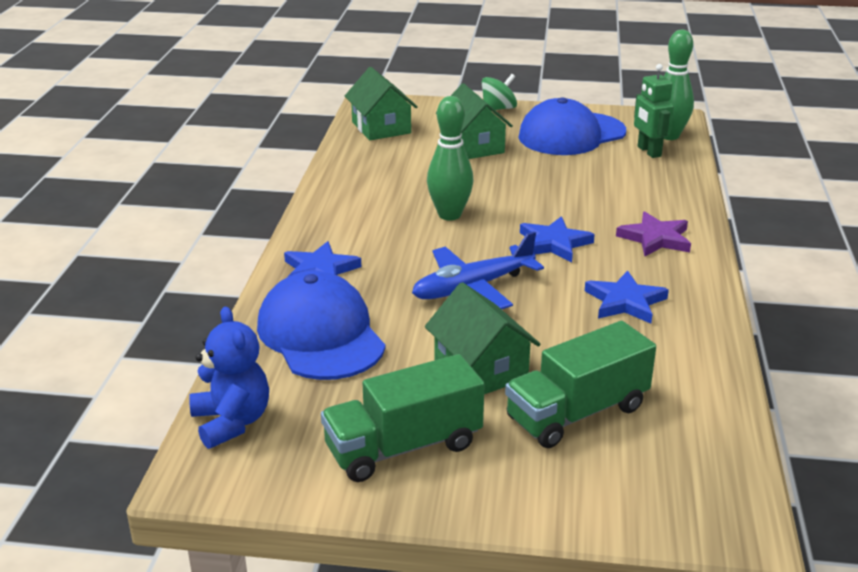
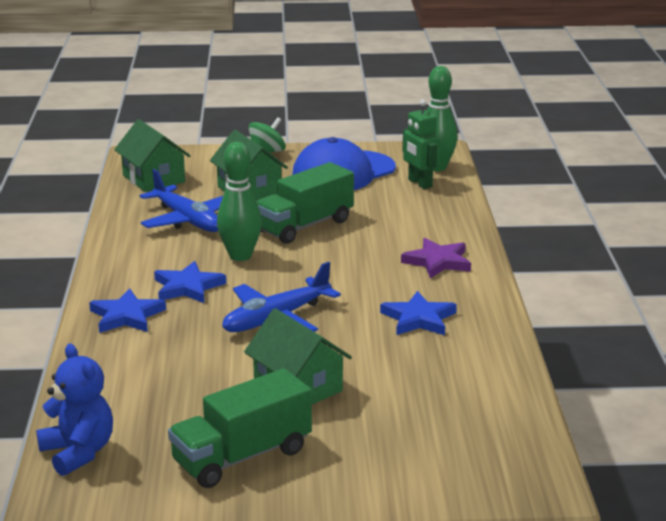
camera: 10 degrees left, 5 degrees down
(320, 334) = (142, 372): blue cap -> none
(404, 172) = (187, 220): none -> blue plane
(554, 243) = (344, 274): blue star -> blue star (188, 287)
(577, 413) = (391, 414): green truck -> green truck (304, 226)

